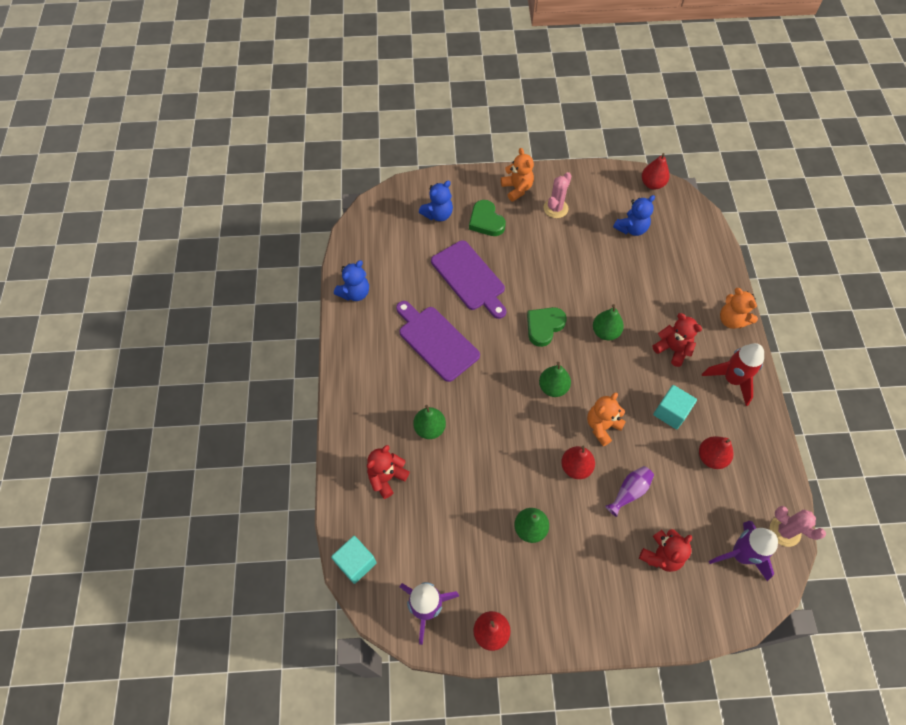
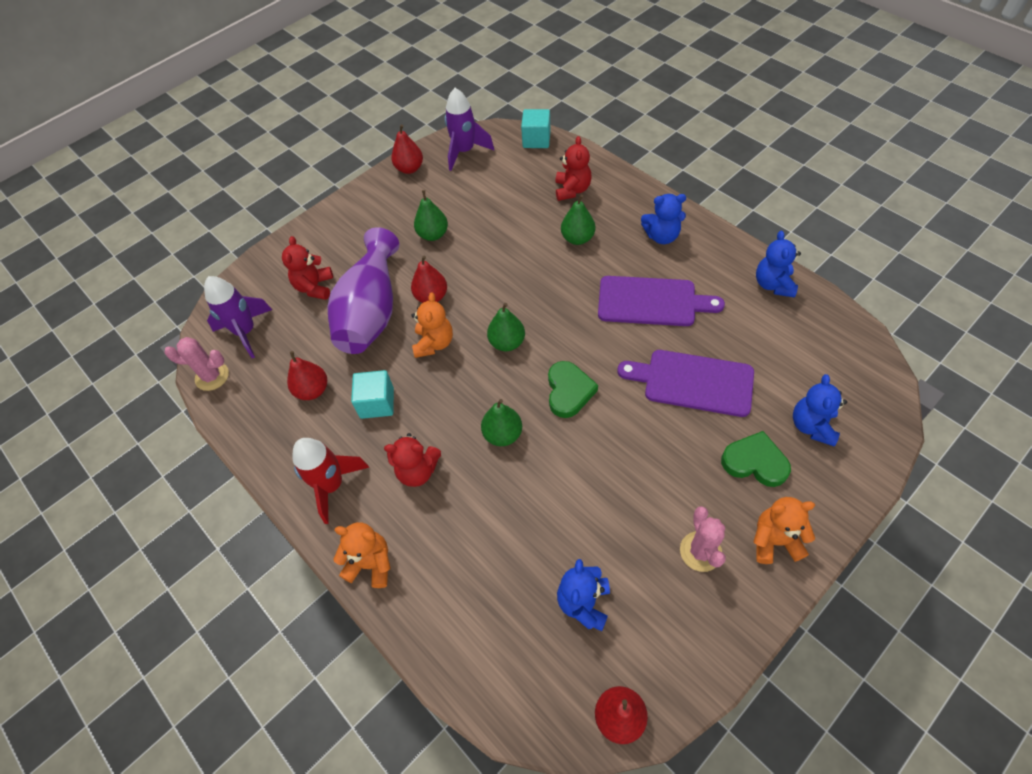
camera: 145 degrees right, 5 degrees down
(374, 381) = (661, 236): none -> blue teddy bear
(517, 189) = (774, 541): orange teddy bear -> orange teddy bear turned 150 degrees clockwise
(629, 492) = (371, 311): purple vase -> purple vase, size x2.34

